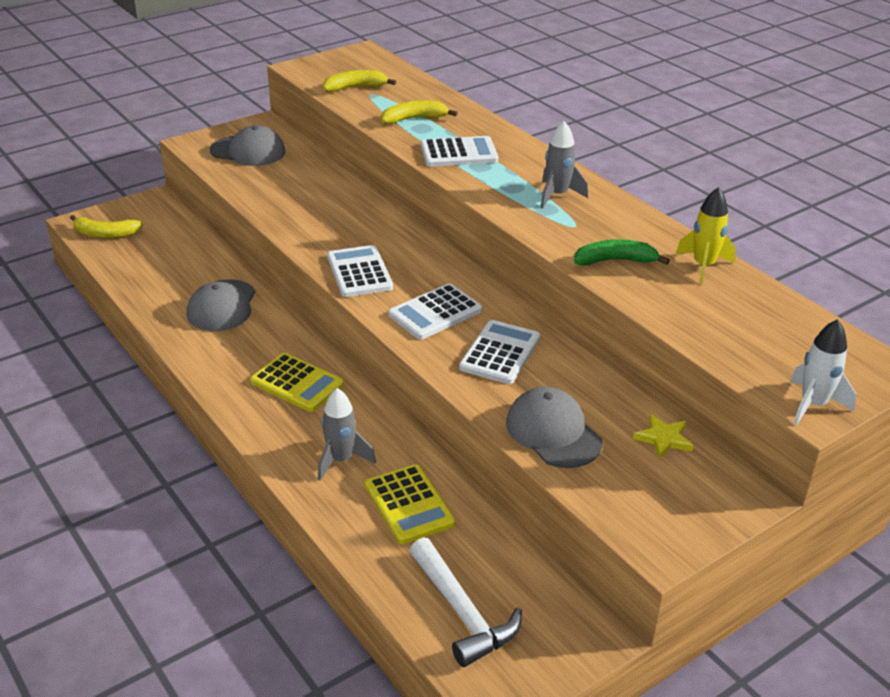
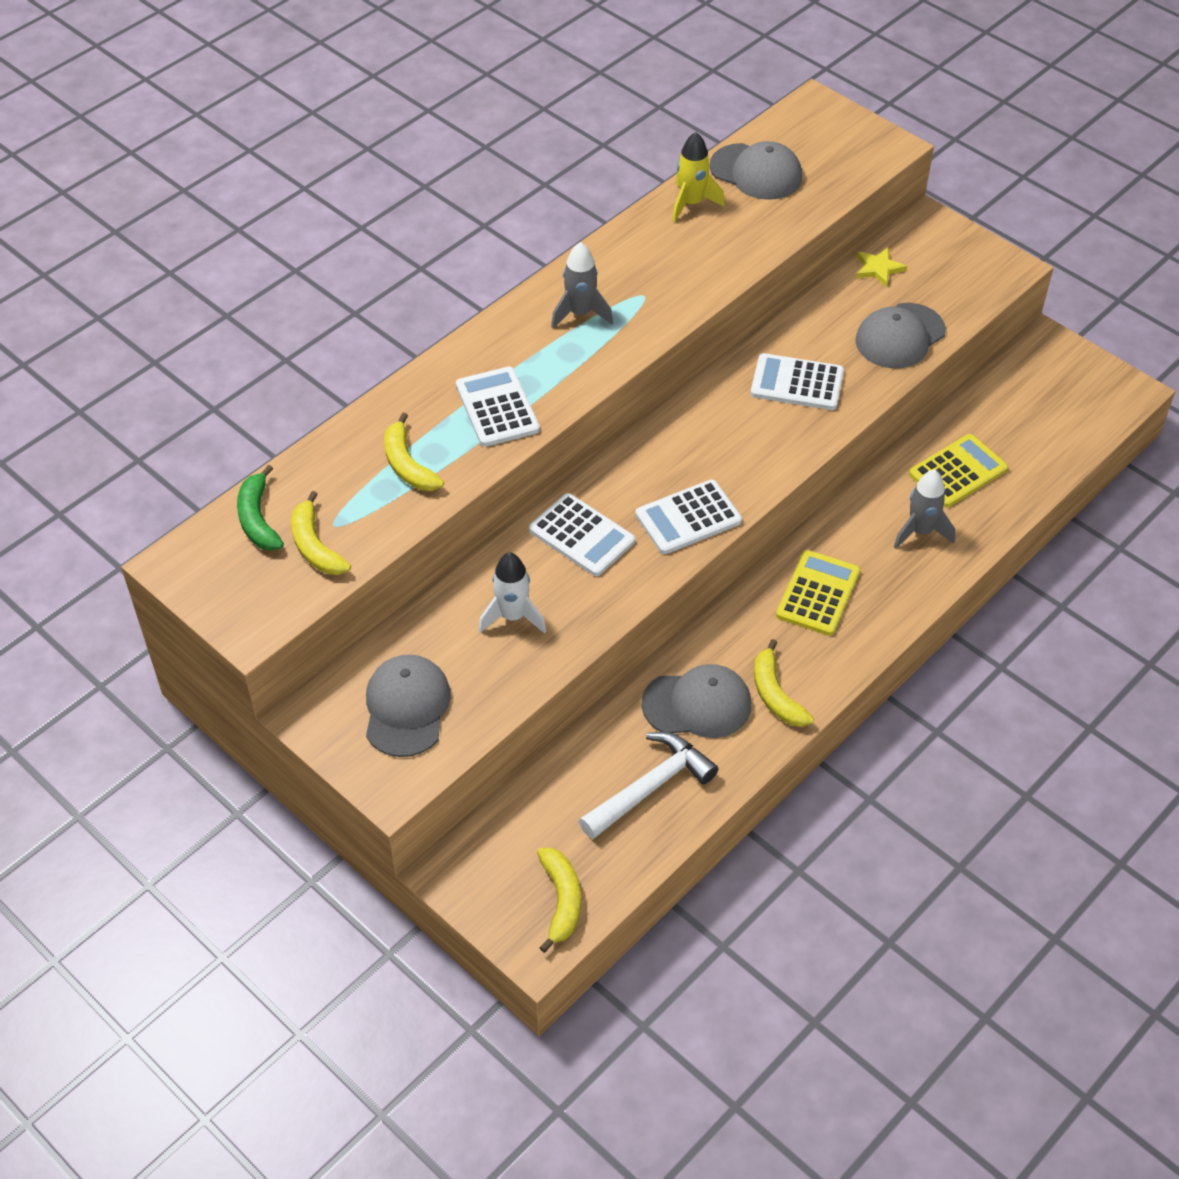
camera: 100 degrees left, 15 degrees up
(209, 343) = (776, 694): none -> yellow banana
(435, 313) = (745, 441): white calculator -> white calculator (582, 535)
(462, 612) = (1061, 420): white hammer -> white hammer (650, 787)
(615, 261) = (703, 263): green banana -> green banana (258, 519)
(755, 310) = (756, 172): none -> grey cap
(813, 405) = (881, 145): white rocket -> white rocket (513, 616)

